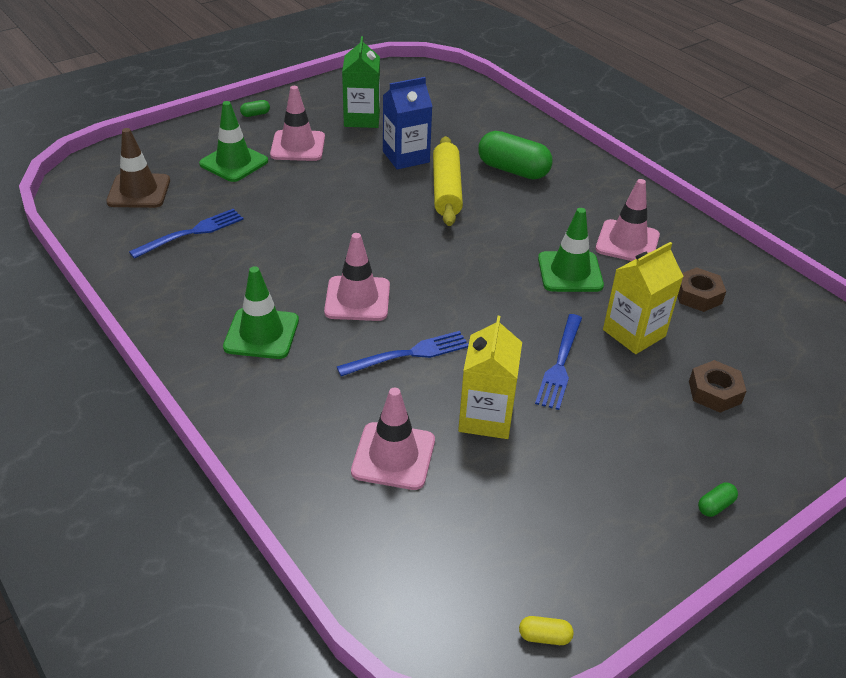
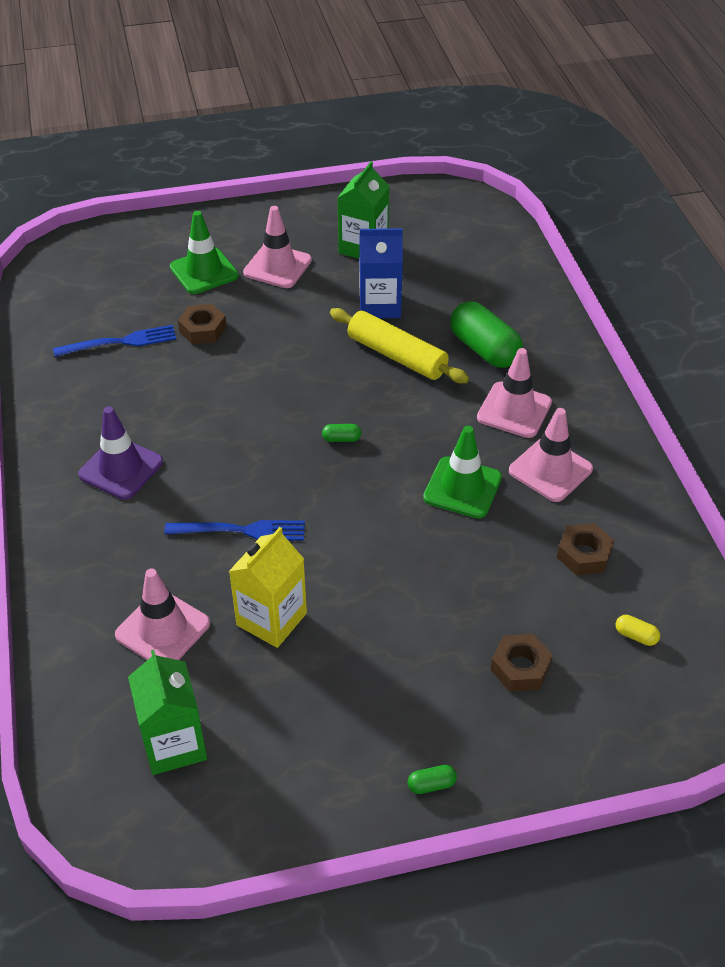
camera: 25 degrees right, 5 degrees up
(139, 191) = (98, 283): brown traffic cone -> none
(255, 114) = (258, 218): green capsule -> green capsule (341, 439)
(261, 334) = (121, 468): green traffic cone -> purple traffic cone
(263, 206) = (203, 329): none -> brown nut
(357, 299) = (230, 457): pink traffic cone -> pink traffic cone (514, 410)
(446, 190) = (397, 356): yellow rolling pin -> yellow rolling pin turned 75 degrees counterclockwise
(472, 551) = (174, 744): none -> green carton
(544, 636) = (185, 845): yellow capsule -> yellow capsule (636, 636)
(560, 365) = (380, 587): blue fork -> none
(634, 333) = (482, 576): yellow carton -> none

